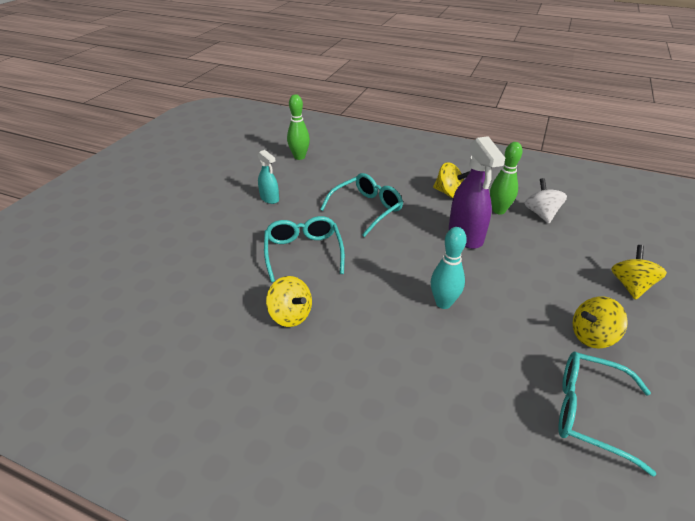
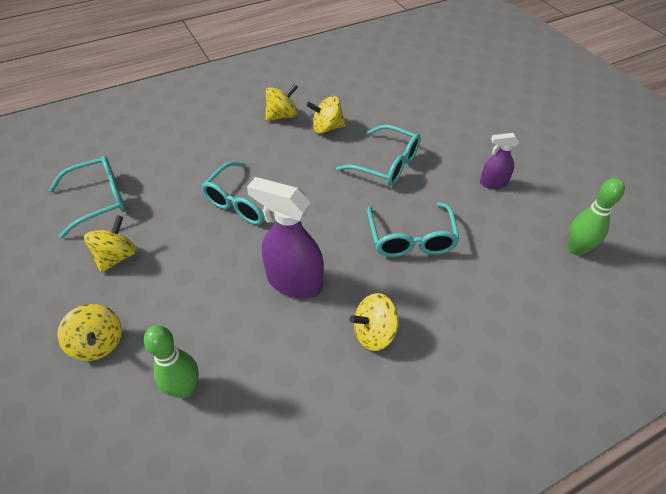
camera: 130 degrees right, 10 degrees up
(269, 198) = (493, 183): turquoise spray bottle -> purple spray bottle
(305, 364) = (282, 116): none -> yellow spinning top
(443, 303) = (246, 202): turquoise bowling pin -> turquoise glasses
(498, 210) = (297, 351): green bowling pin -> green bowling pin (185, 389)
(541, 214) = (248, 389): white spinning top -> none

